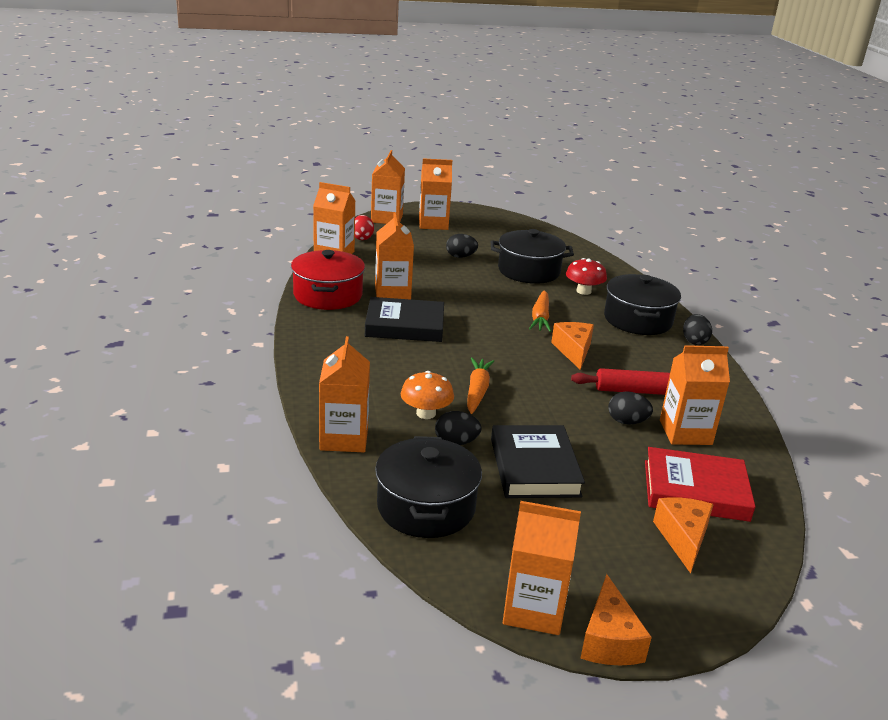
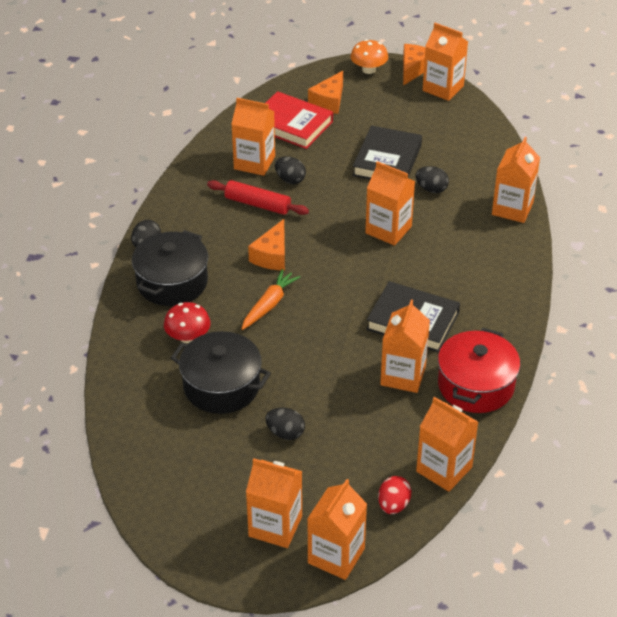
camera: 155 degrees left, 15 degrees up
(426, 413) = (441, 217): orange mushroom -> orange mushroom (368, 69)
(426, 507) = (475, 150): black pot -> none
(477, 391) = (388, 230): orange carrot -> orange carton

